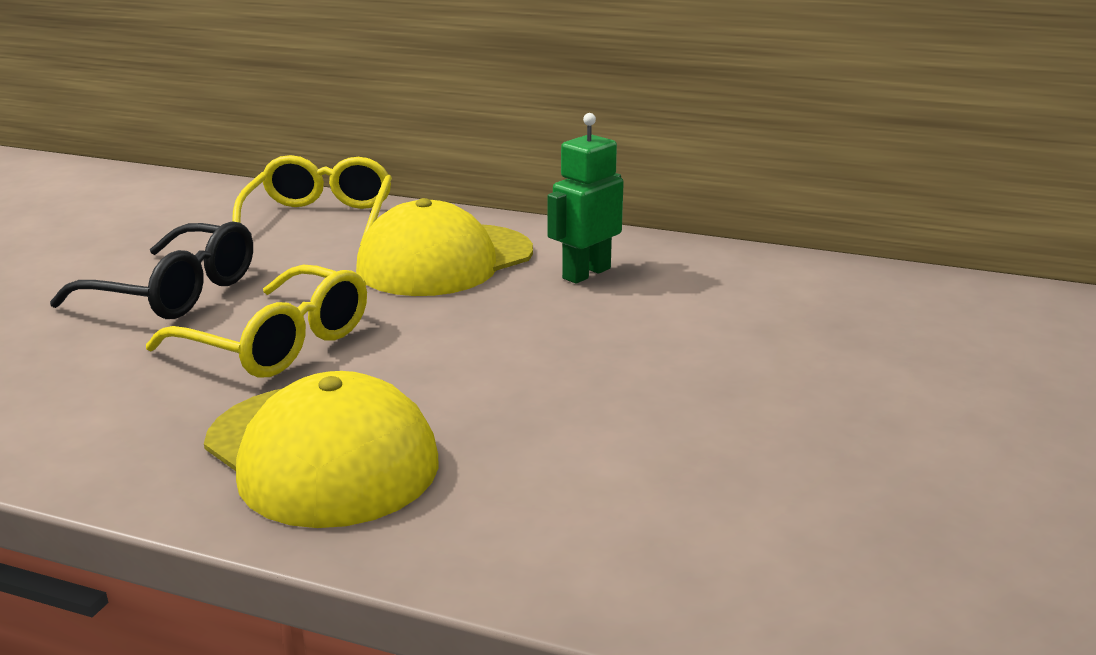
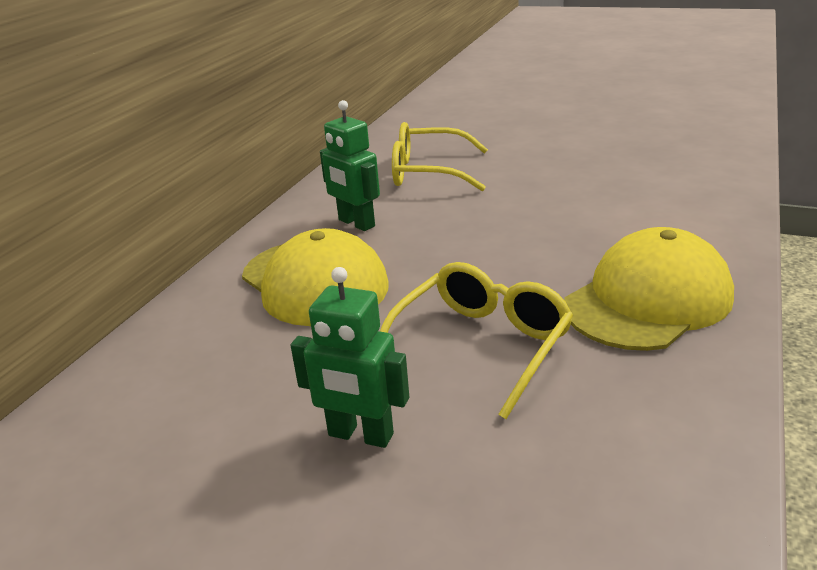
camera: 85 degrees left, 5 degrees up
(176, 292) = (360, 435): black glasses -> green robot
(320, 219) = (170, 366): yellow glasses -> yellow glasses (428, 172)

